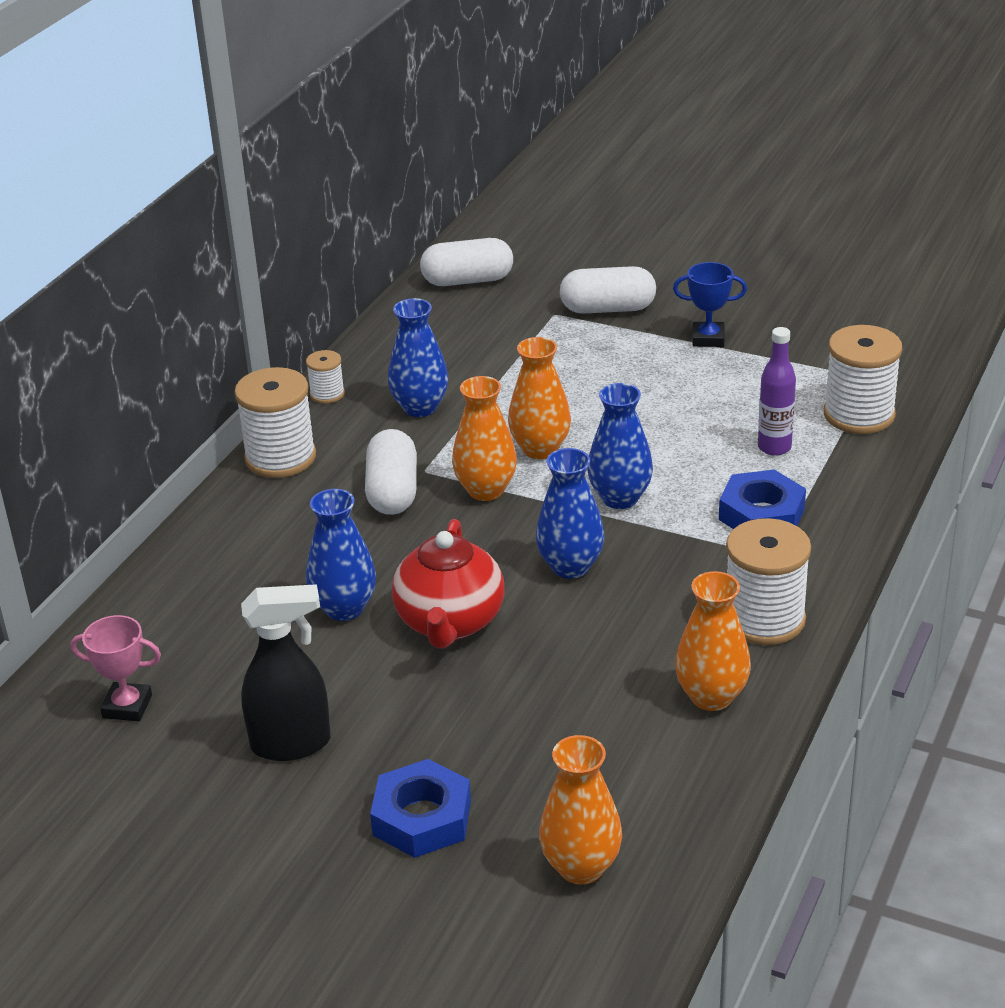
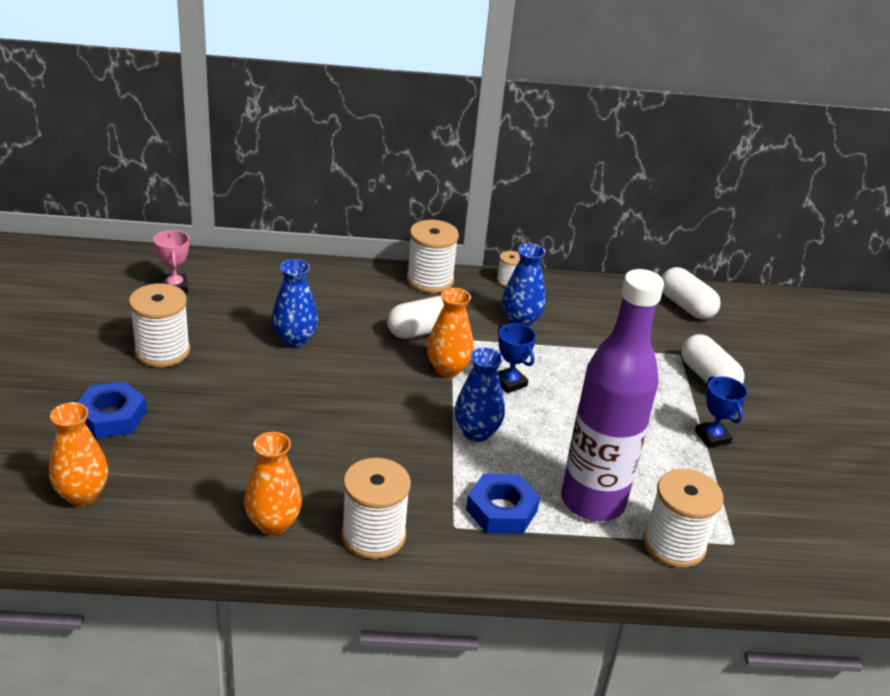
camera: 60 degrees right, 0 degrees up
(292, 744) = (162, 351): black spray bottle -> white spool
(450, 622) = (300, 385): red teapot -> none
(540, 449) = (510, 383): orange vase -> blue trophy
(570, 566) = (385, 425): blue vase -> none
(774, 447) = (592, 501): purple bottle -> purple bottle, size x2.33

